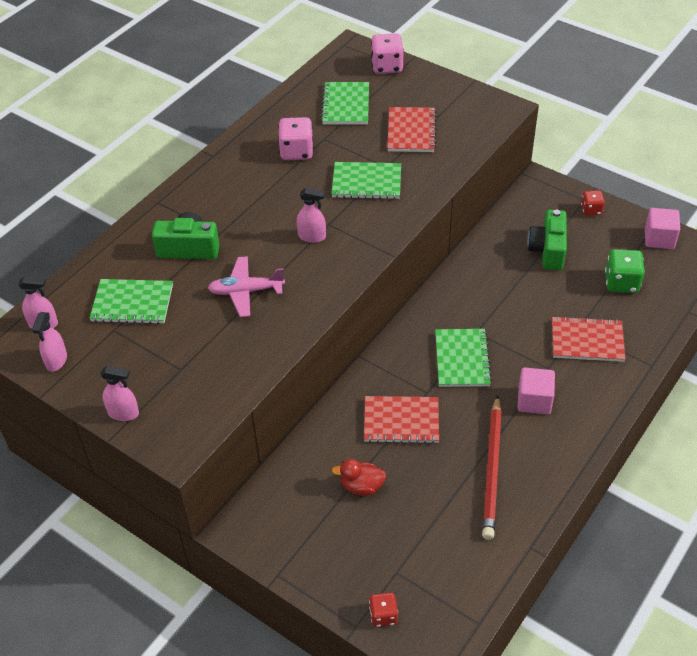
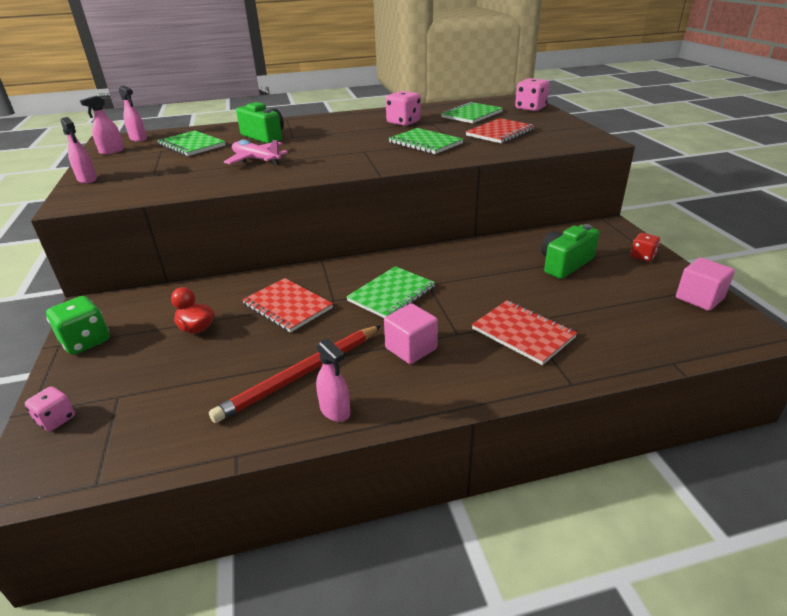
camera: 40 degrees right, 15 degrees down
(312, 236) = (343, 152): pink spray bottle -> pink spray bottle (335, 410)
(383, 615) = (56, 419): red dice -> pink dice
(621, 282) = (615, 310): green dice -> green dice (86, 341)

